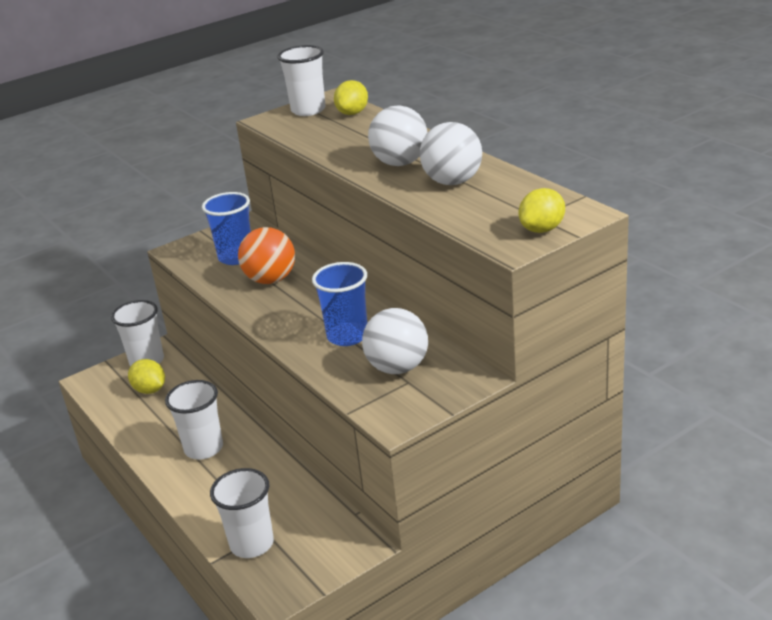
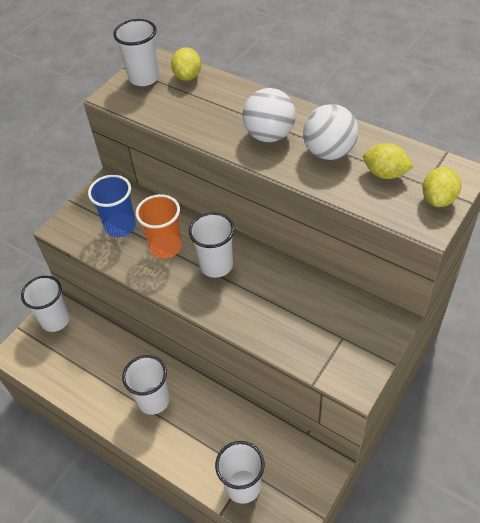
camera: 20 degrees left, 20 degrees up
(150, 390) = (74, 350): yellow lemon -> yellow lemon (385, 173)
(271, 279) = (166, 247): orange ball -> orange cup
(313, 302) = (216, 265): none -> white cup
(347, 336) = (266, 298): blue cup -> none
(397, 368) = (326, 324): white ball -> none

